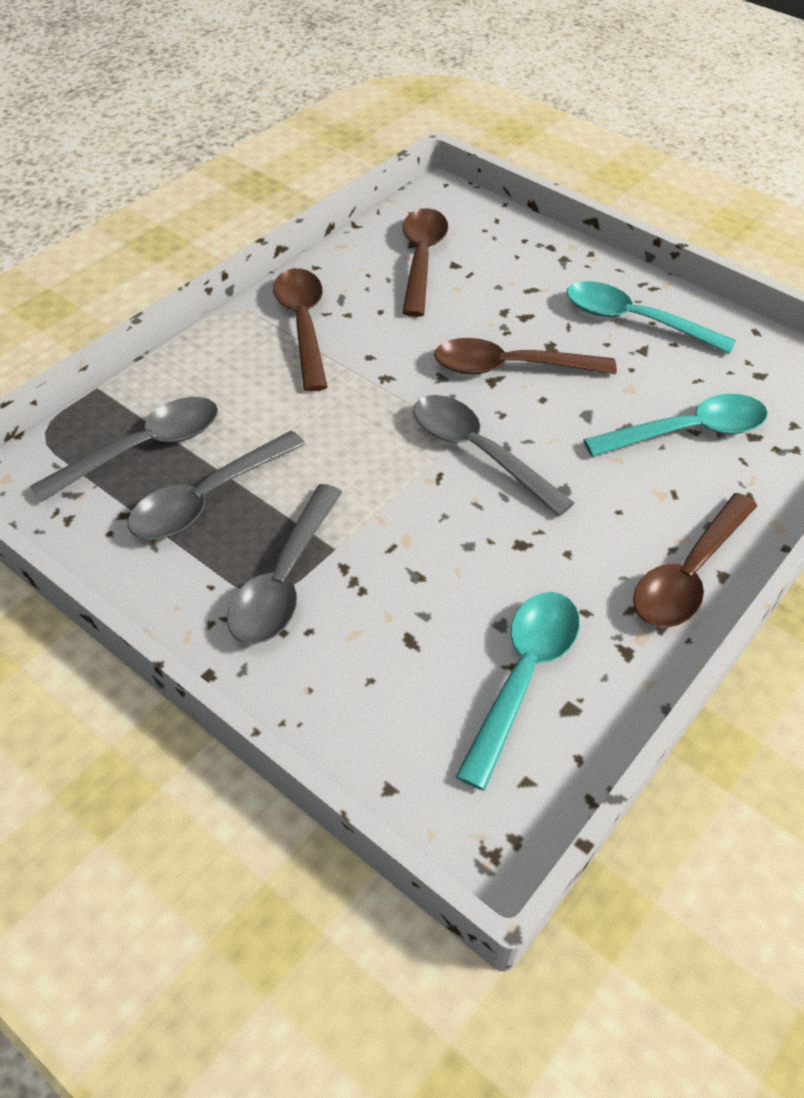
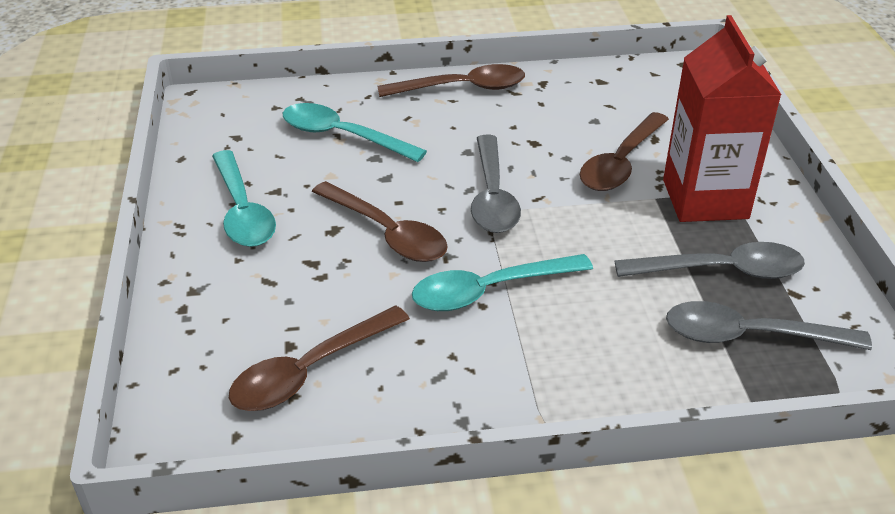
camera: 135 degrees left, 10 degrees down
(284, 579) = (705, 199): grey spoon -> red carton
(303, 325) = (506, 368): brown spoon -> brown spoon (621, 163)
(522, 677) = (610, 99): turquoise spoon -> turquoise spoon (490, 290)

